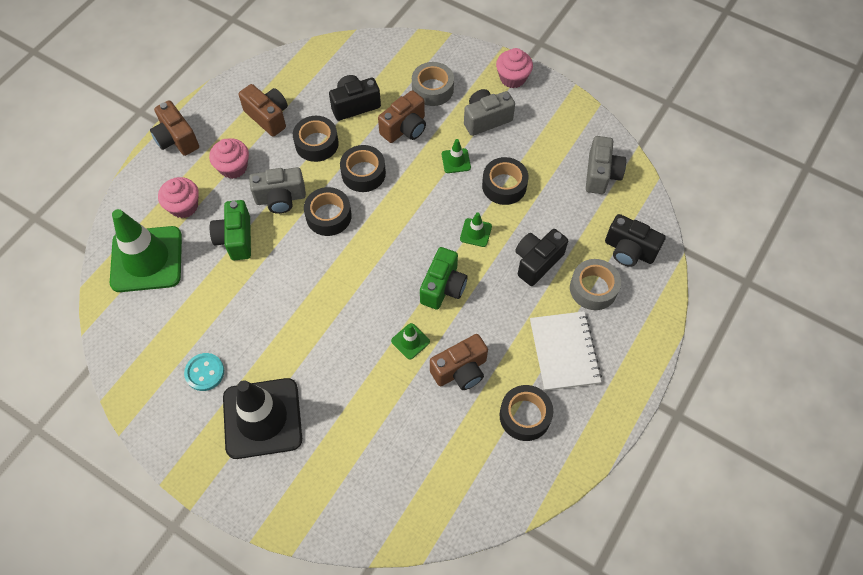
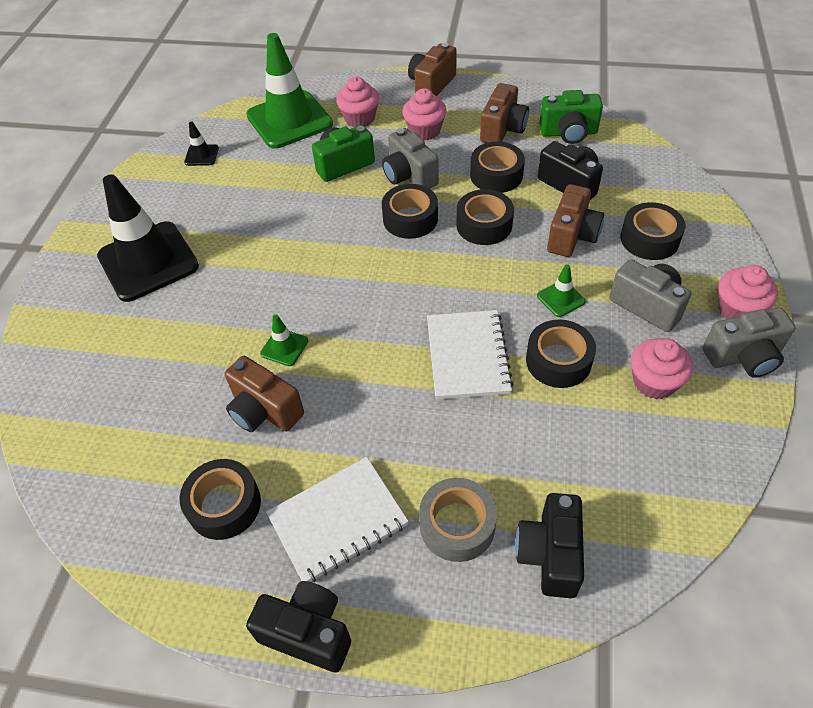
camera: 70 degrees right, 10 degrees down
(147, 343) = (201, 155): none -> black traffic cone
(205, 372) = (185, 202): turquoise button -> none
(405, 128) = (572, 236): brown camera -> brown camera turned 90 degrees counterclockwise
(432, 89) = (649, 239): grey tape -> black tape
(443, 287) = (372, 352): green camera -> green camera (568, 133)
(475, 232) = (468, 356): green traffic cone -> white notebook
(537, 262) = (462, 439): black camera -> black camera (308, 633)
(543, 146) = (654, 382): none -> pink cupcake
(601, 174) = (660, 470): grey camera -> grey camera (743, 357)

